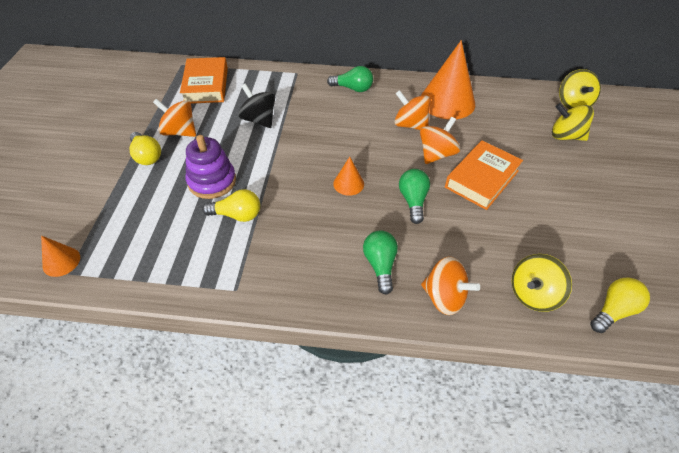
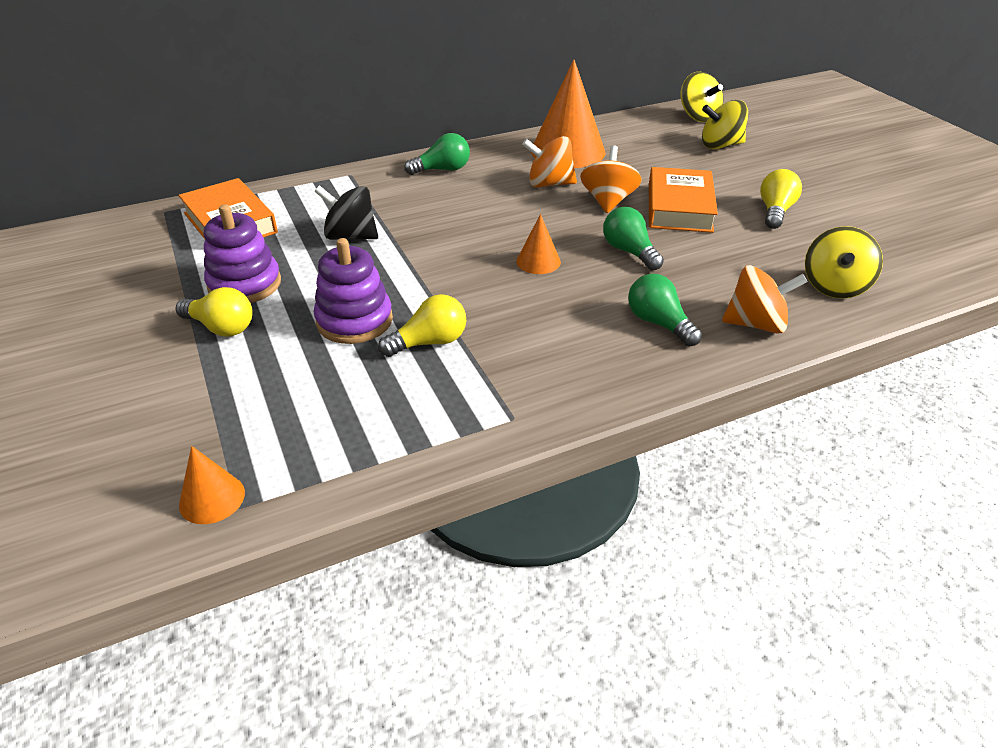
camera: 30 degrees left, 10 degrees down
(179, 132) = (245, 284): orange spinning top -> purple stacking toy
(613, 311) = (914, 270): yellow light bulb -> yellow light bulb (775, 211)

